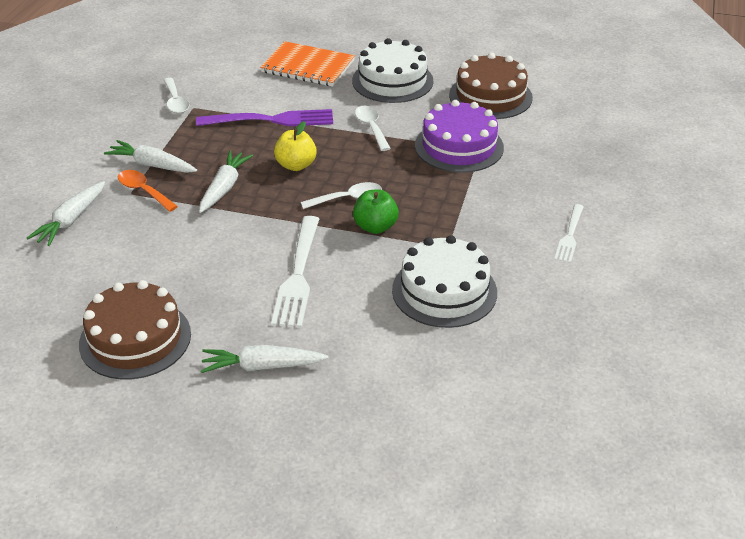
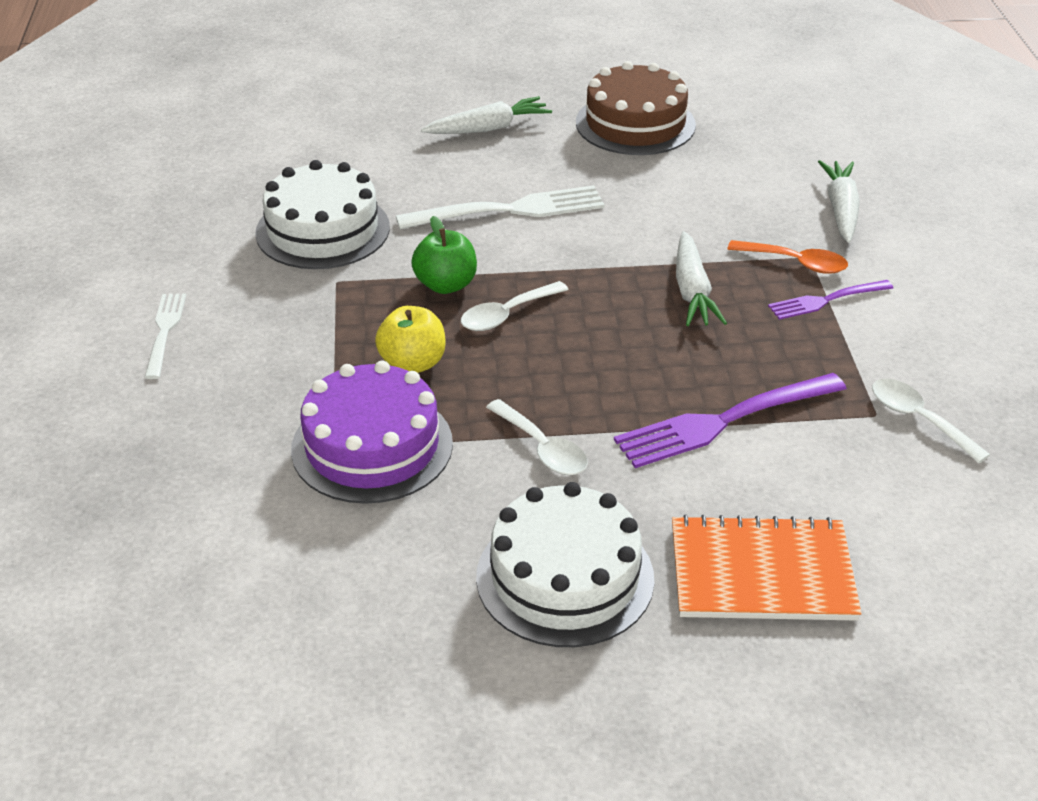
camera: 160 degrees right, 0 degrees up
(152, 165) = (826, 300): white carrot -> purple fork
(296, 165) = (618, 348): yellow apple -> yellow apple (413, 363)
(298, 275) = (509, 210): white fork -> white fork turned 90 degrees clockwise
(490, 96) = (346, 586): brown cake -> none

